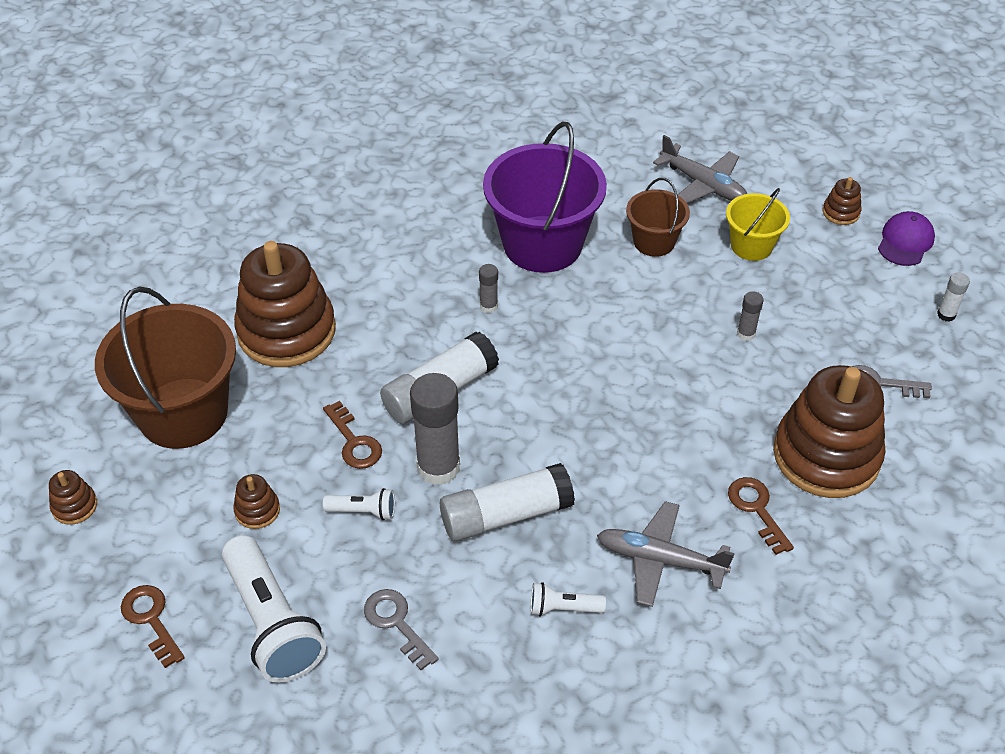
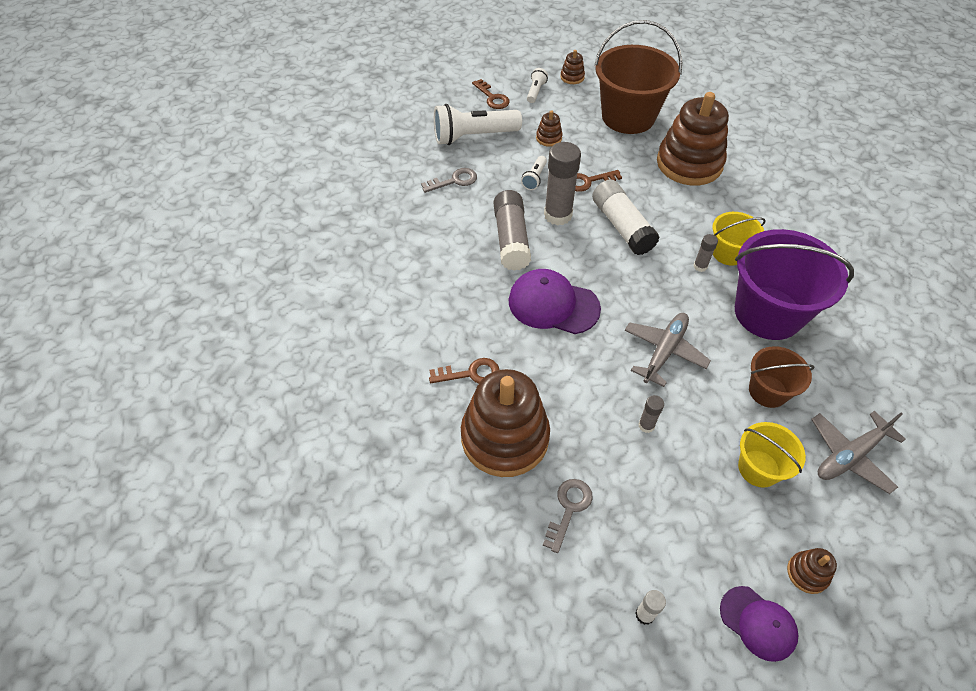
camera: 105 degrees right, 5 degrees up
(151, 619) = (492, 98): brown key -> brown key turned 75 degrees clockwise
(456, 281) = (728, 253): none -> yellow bucket
(506, 515) = (511, 239): white glue stick -> grey glue stick
(563, 608) = (435, 251): white flashlight -> white flashlight (535, 91)
(609, 444) = (553, 304): none -> purple cap
(660, 560) = (450, 306): grey plane -> grey plane (664, 352)

